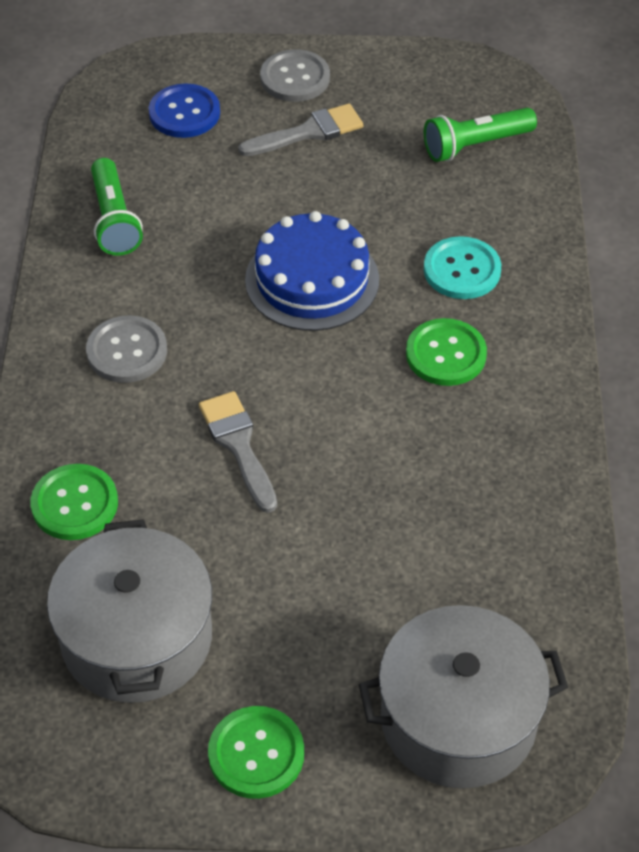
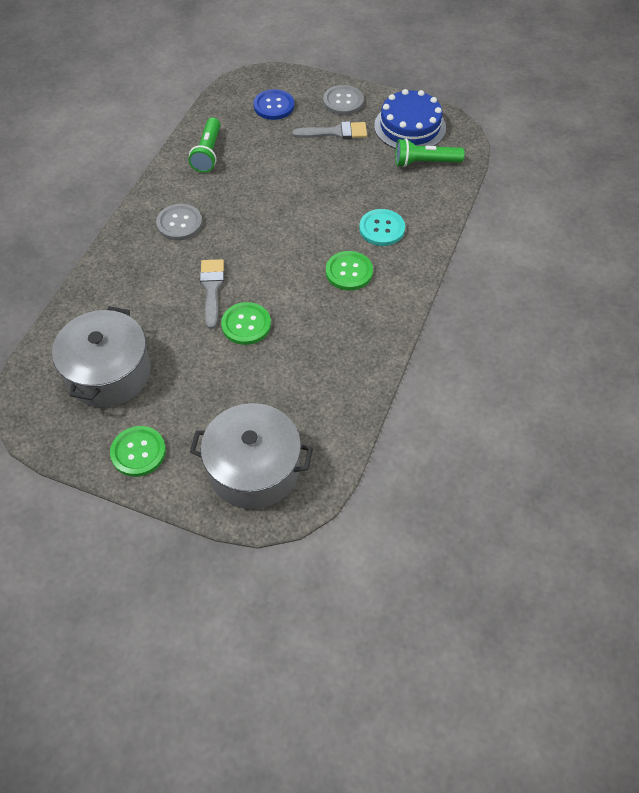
camera: 20 degrees right, 5 degrees up
(74, 504) = (113, 294): green button -> green button (246, 324)
(312, 280) = (296, 212): blue cake -> blue cake (410, 126)

